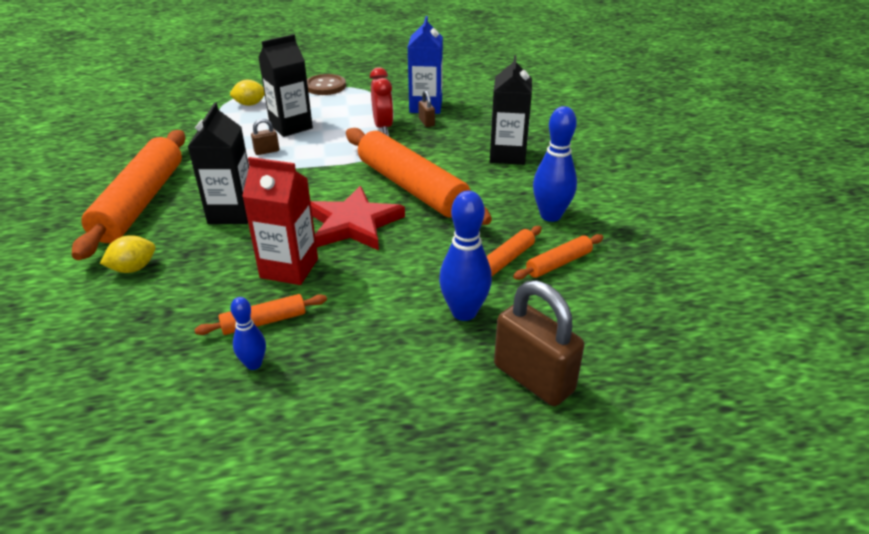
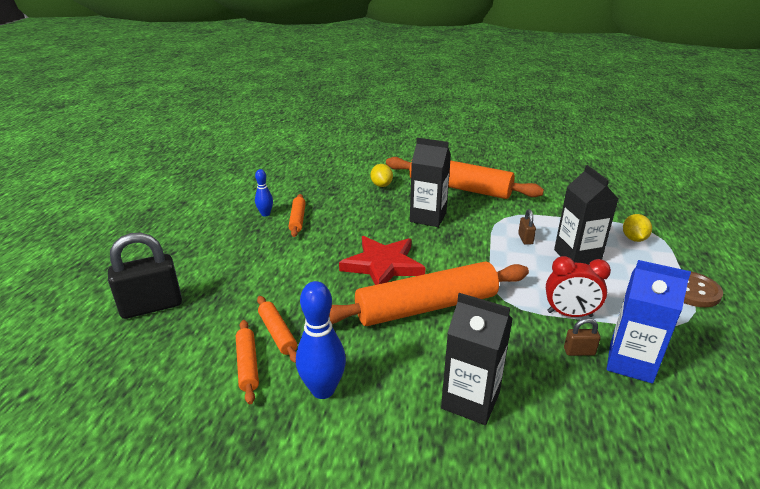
camera: 110 degrees right, 5 degrees down
(289, 268) = (344, 232): red carton -> none
(464, 312) = (237, 294): blue bowling pin -> none
(533, 378) = (151, 306): brown padlock -> black padlock

